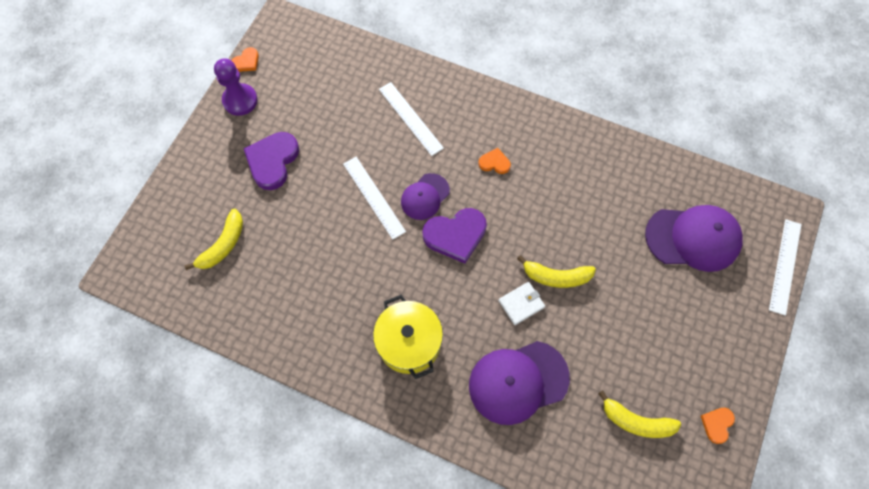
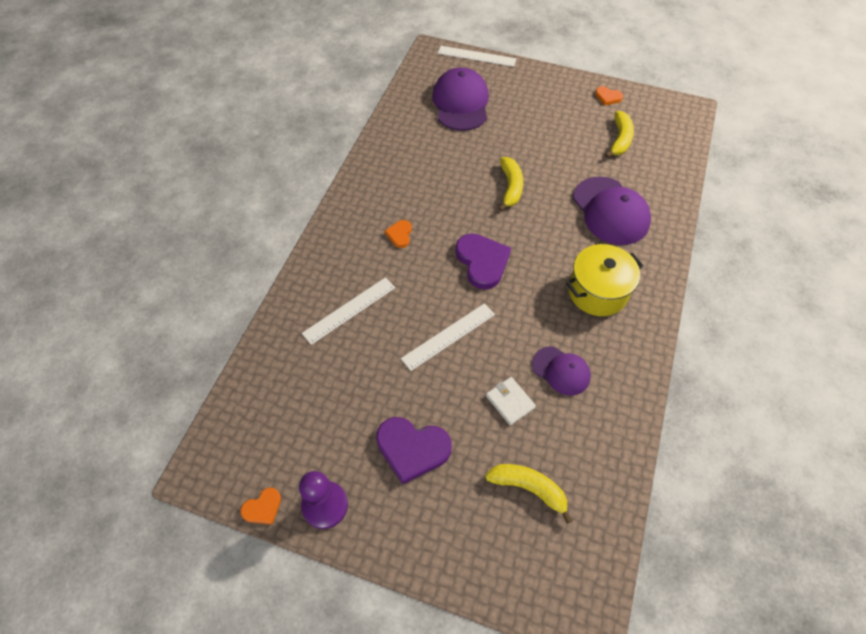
camera: 95 degrees left, 10 degrees down
(246, 62) = (263, 508): orange heart -> orange heart turned 105 degrees clockwise
(425, 197) = (443, 290): purple cap -> purple cap (561, 371)
(521, 304) = (541, 210): white wallet -> white wallet (510, 401)

